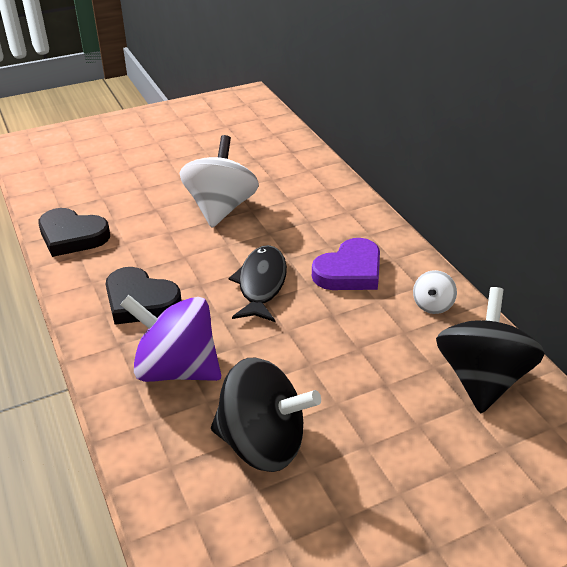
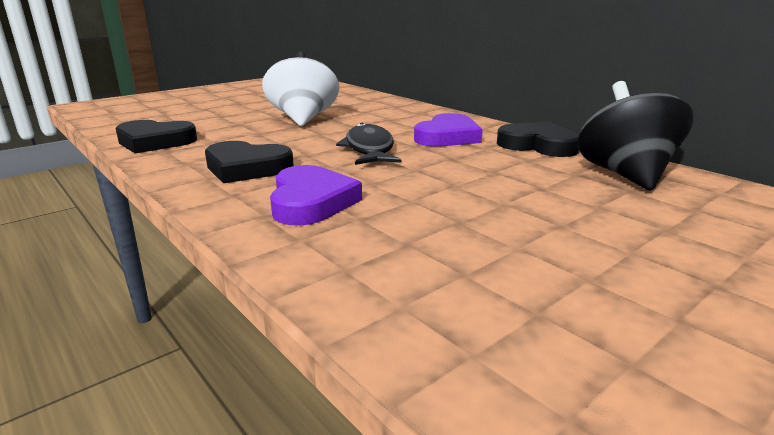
camera: 15 degrees left, 15 degrees down
(176, 368) = (311, 202): purple spinning top -> purple heart
(262, 443) = (446, 237): black spinning top -> none
(432, 305) = (538, 145): white spinning top -> black heart

